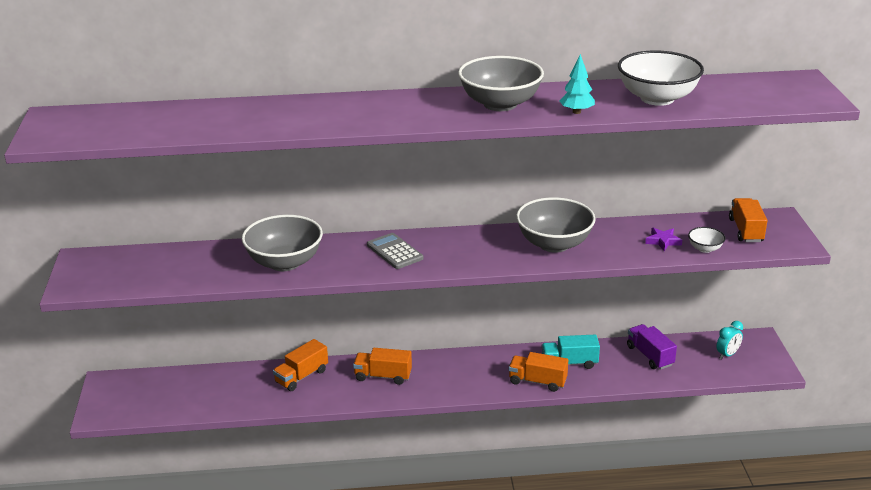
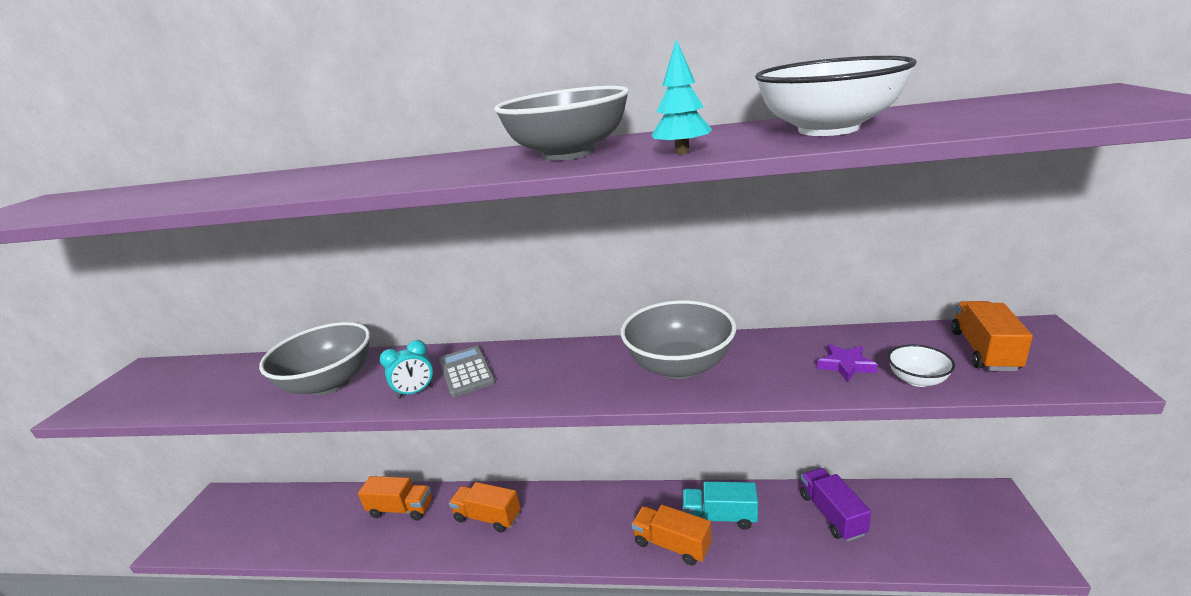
camera: 15 degrees right, 5 degrees down
(301, 376) = (401, 509): orange truck -> orange truck turned 135 degrees counterclockwise
(727, 355) = (948, 522): turquoise clock -> turquoise clock (415, 392)

